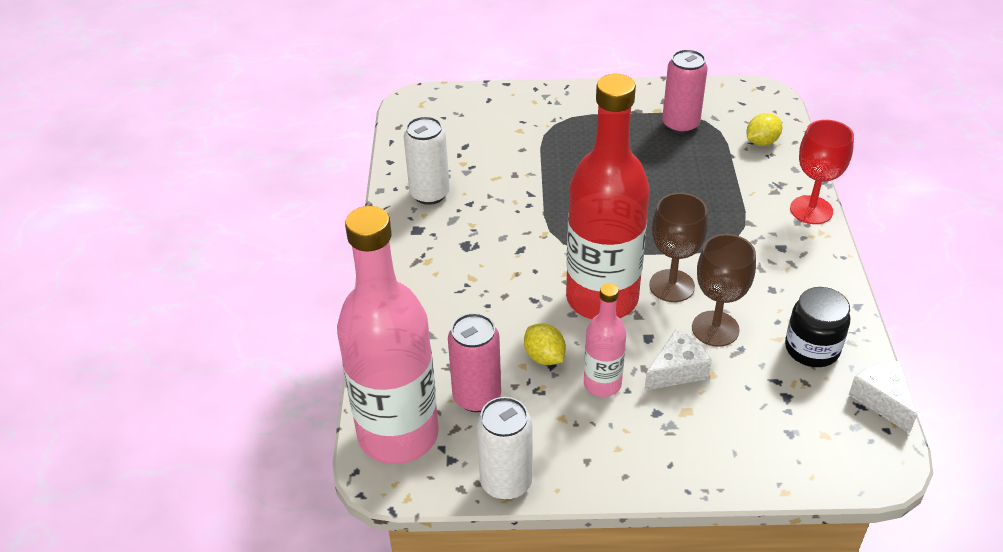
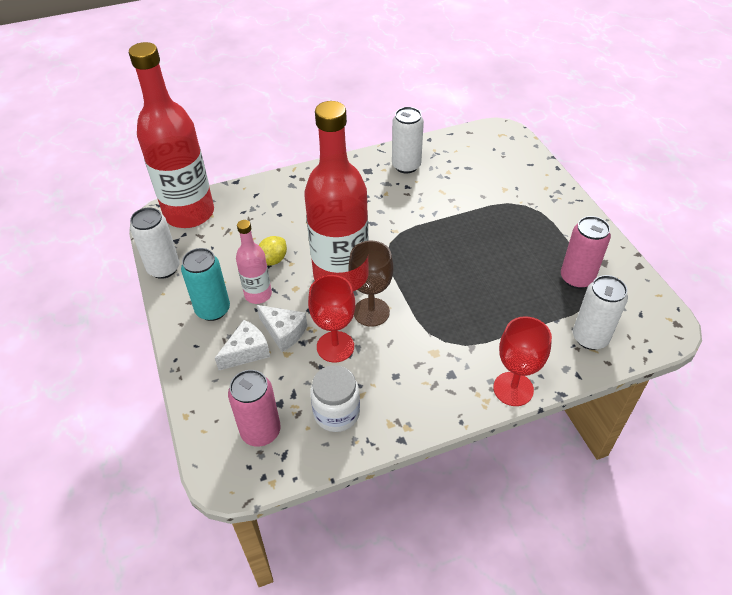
camera: 70 degrees right, 5 degrees up
(398, 434) = (189, 213): pink bottle -> red bottle
(477, 397) = (228, 238): pink can -> pink can (260, 431)
(612, 436) = (213, 310): none -> turquoise can
(715, 329) = (335, 347): brown goblet -> red goblet
(761, 142) = (590, 338): yellow lemon -> white can
(812, 349) = (336, 413): black jar -> white jar
(882, 400) = (294, 470): white cheese -> white cheese (246, 352)

